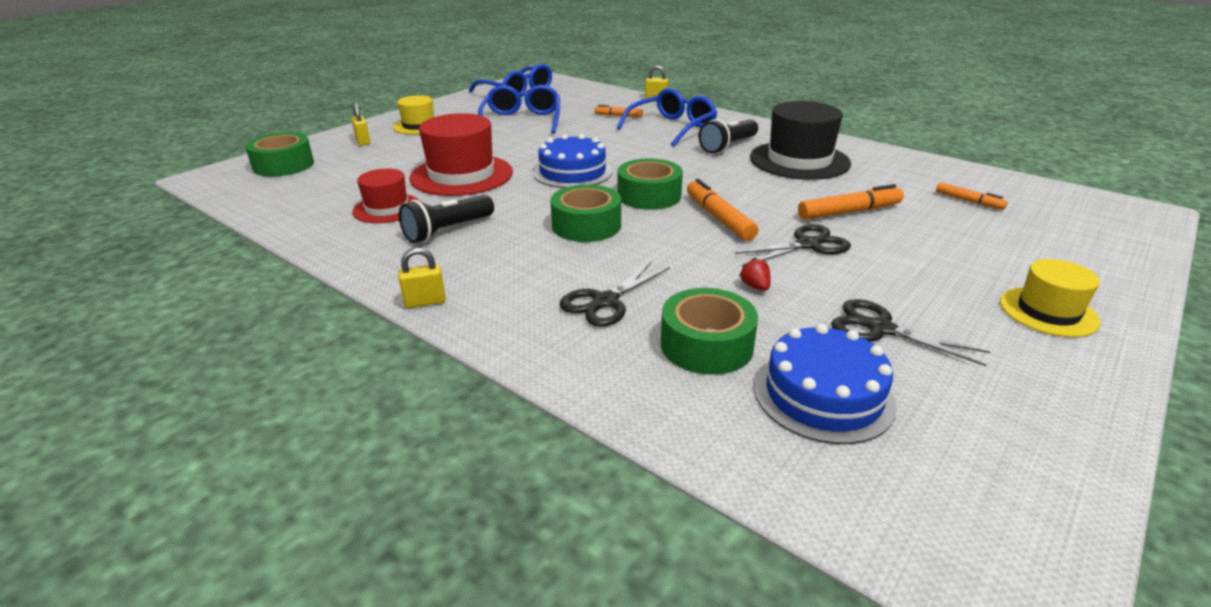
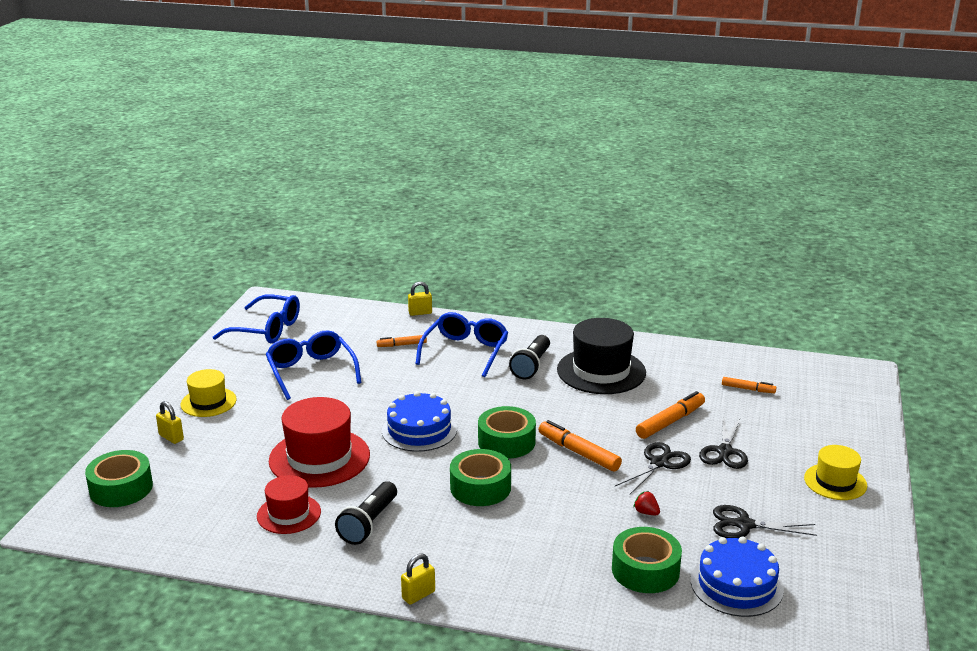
camera: 25 degrees left, 5 degrees down
(605, 301) = (552, 555): black scissors -> black scissors (724, 451)

